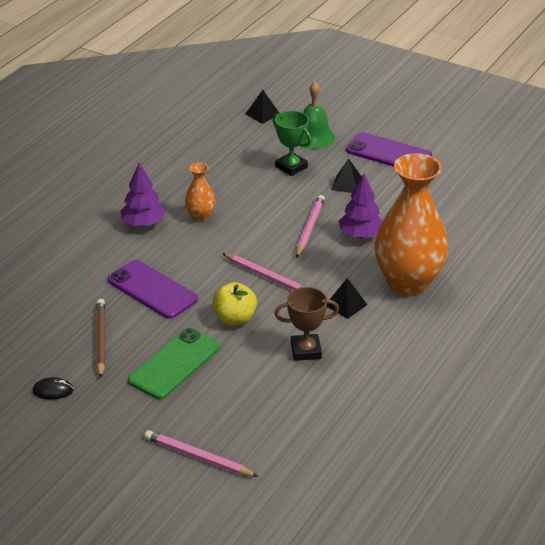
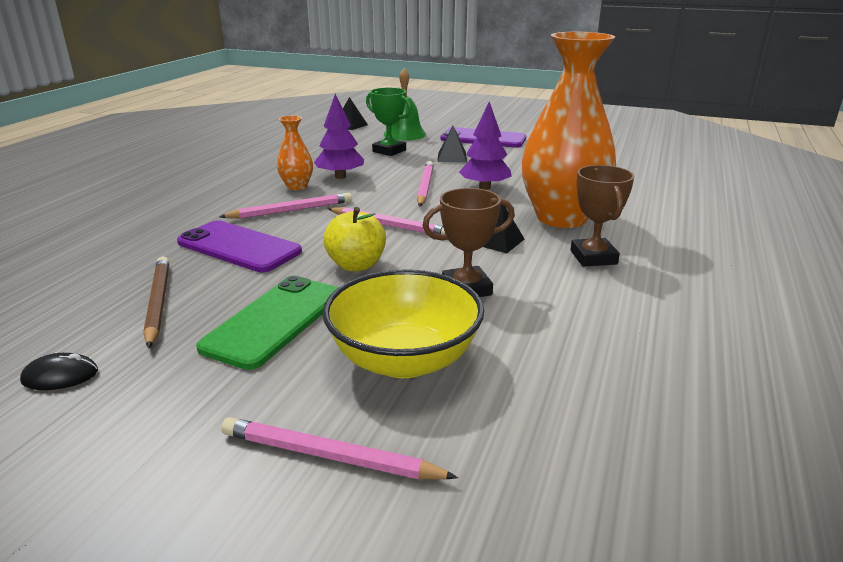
camera: 10 degrees left, 10 degrees down
(143, 223) = (228, 195): purple tree -> purple tree (340, 176)
(193, 249) = (291, 210): none -> pink pencil
(250, 403) = (404, 359): none -> yellow bowl
(410, 330) = (593, 257): none -> brown trophy

